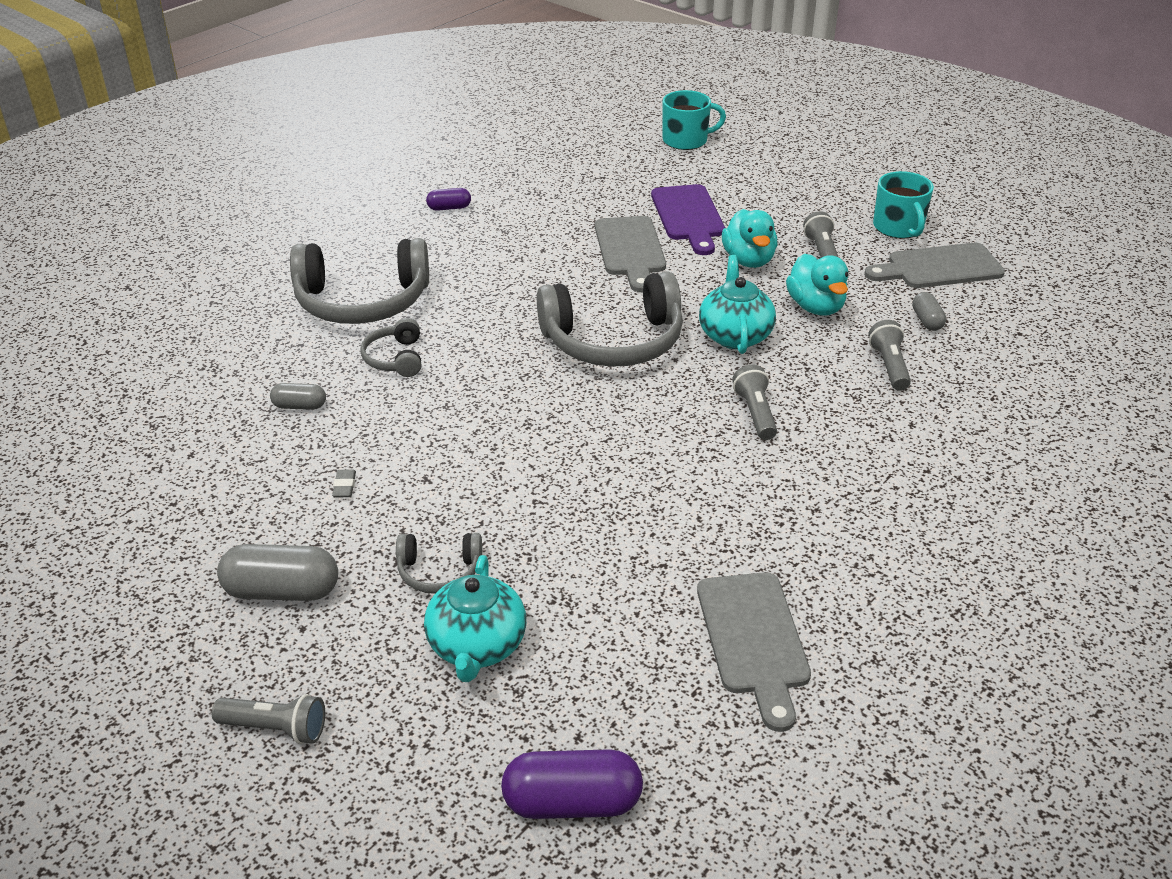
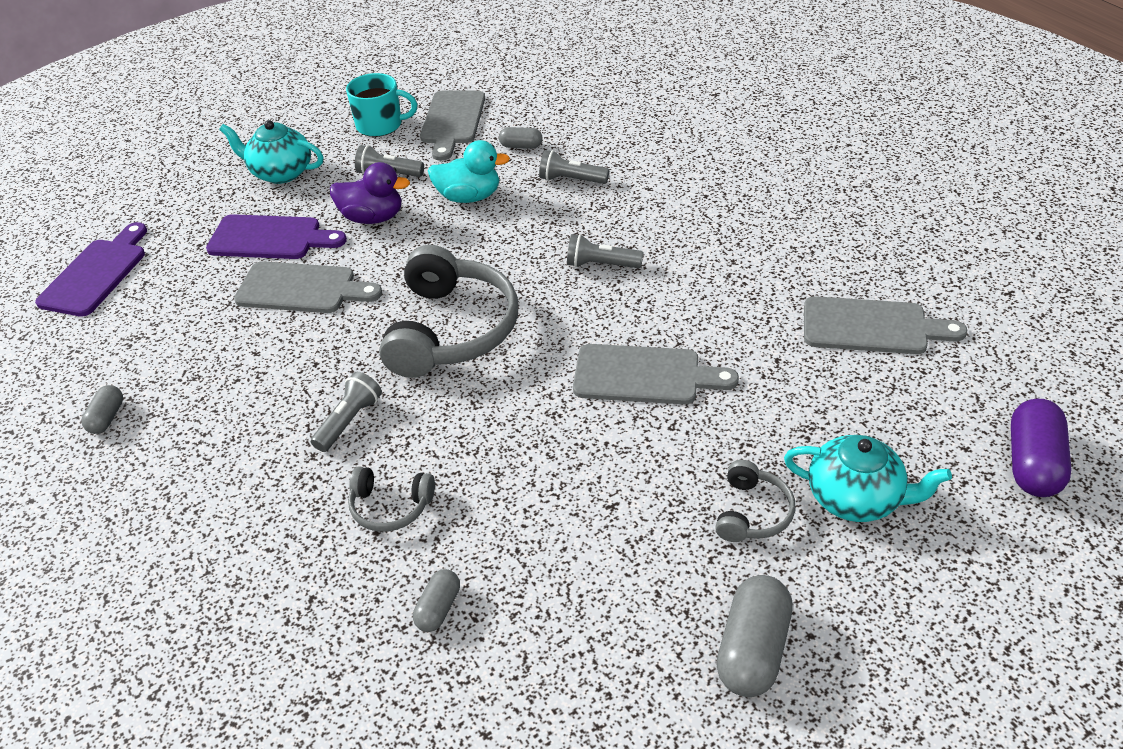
camera: 70 degrees left, 5 degrees up
(275, 728) = (944, 669): grey flashlight -> grey flashlight (349, 421)
(344, 486) = (600, 577): grey eraser -> none
(362, 301) = (256, 525): grey headphones -> none
(449, 208) = (107, 418): purple capsule -> grey capsule
(600, 471) = (644, 375): none -> grey cutting board
(601, 154) = (96, 274): none -> purple cutting board
(686, 140) = (125, 210): turquoise mug -> none
(734, 335) = (484, 252): turquoise teapot -> turquoise teapot (281, 173)
(748, 260) = (373, 218): turquoise duck -> purple duck

